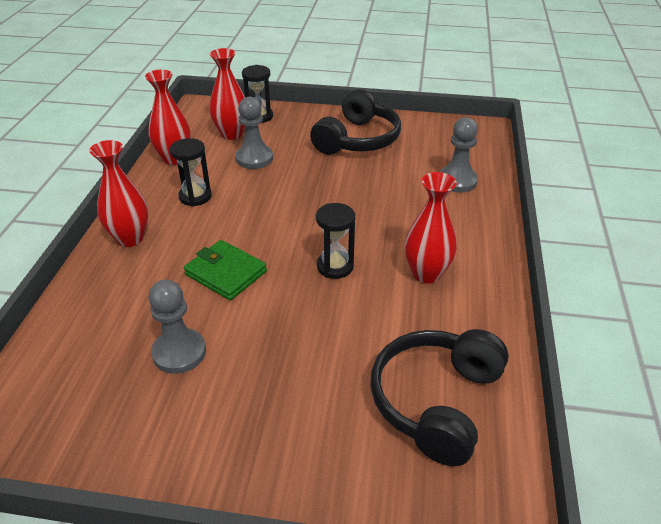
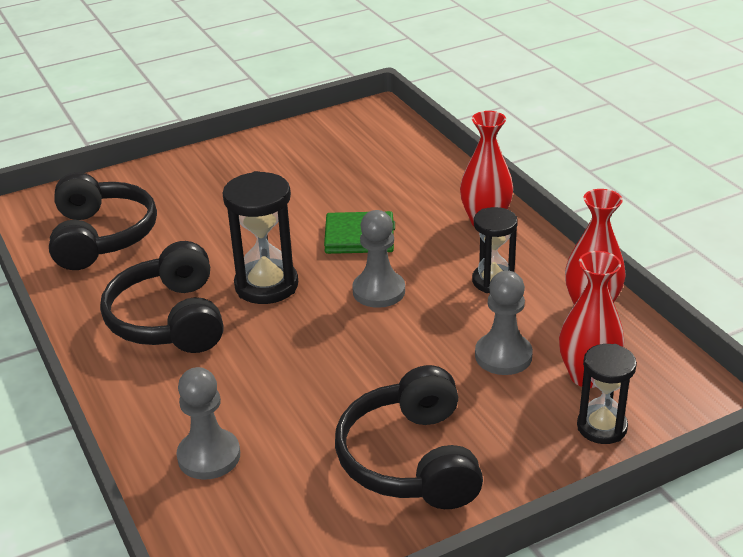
camera: 145 degrees right, 5 degrees down
(179, 352) = (322, 182): grey pawn -> grey pawn (378, 291)
(335, 266) = (266, 285): black hourglass -> black hourglass, size x1.52
(426, 274) = (170, 319): red vase -> black headphones

